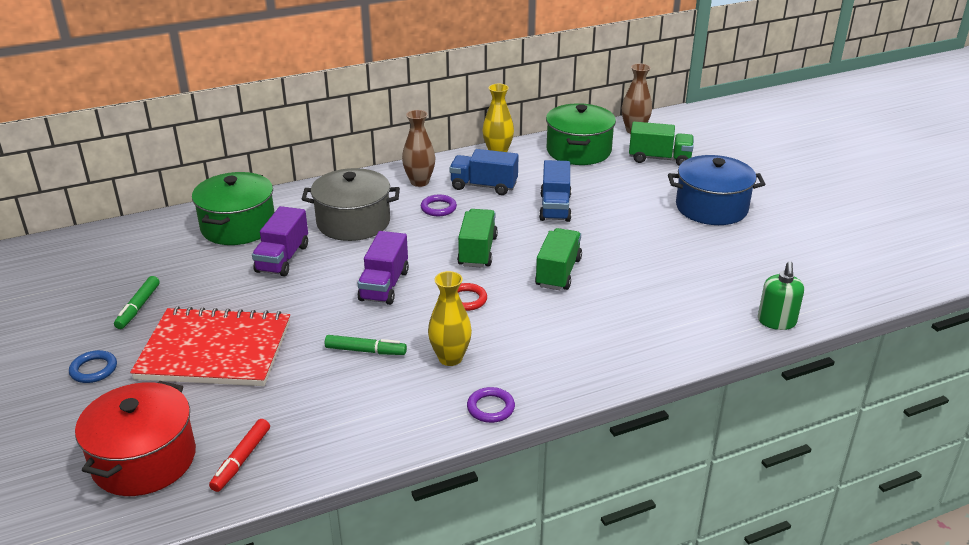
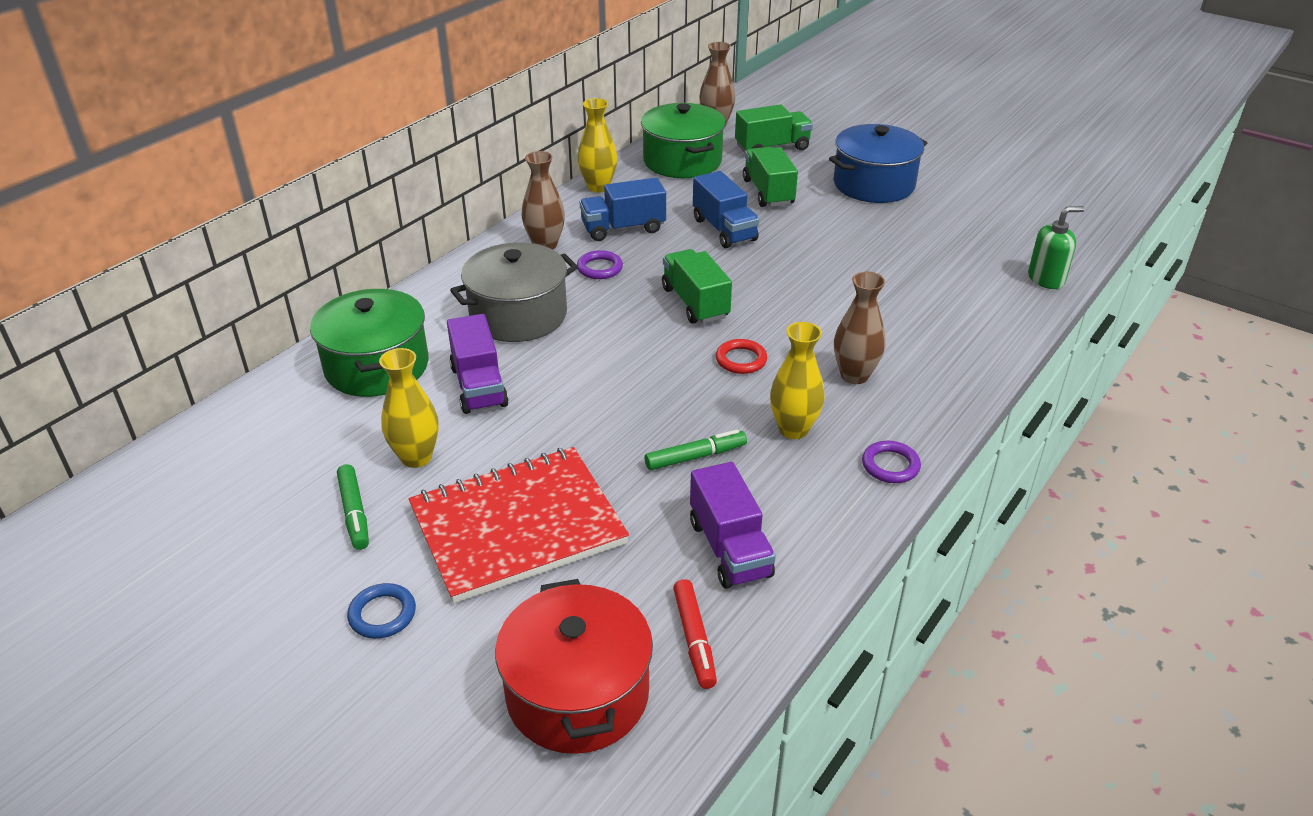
camera: 30 degrees left, 5 degrees up
(203, 288) = (416, 457): none -> yellow vase
(384, 285) = (635, 376): purple truck -> purple truck (729, 548)
(535, 338) = (854, 375): none -> brown vase
(558, 273) = (802, 298): green truck -> green truck (768, 192)
(776, 322) = (1046, 279): green soap dispenser -> green soap dispenser turned 90 degrees counterclockwise

